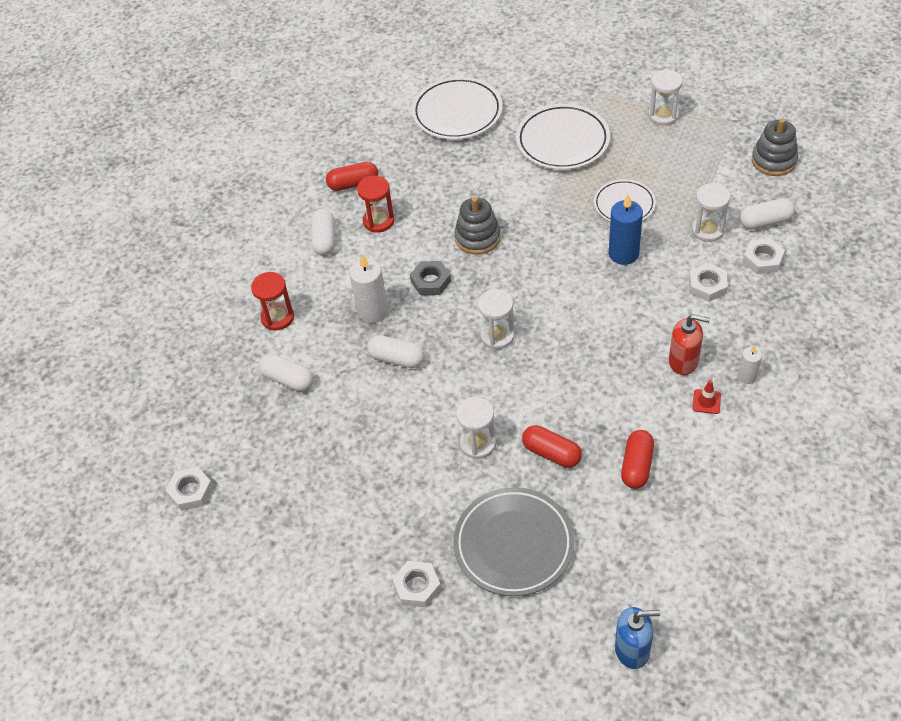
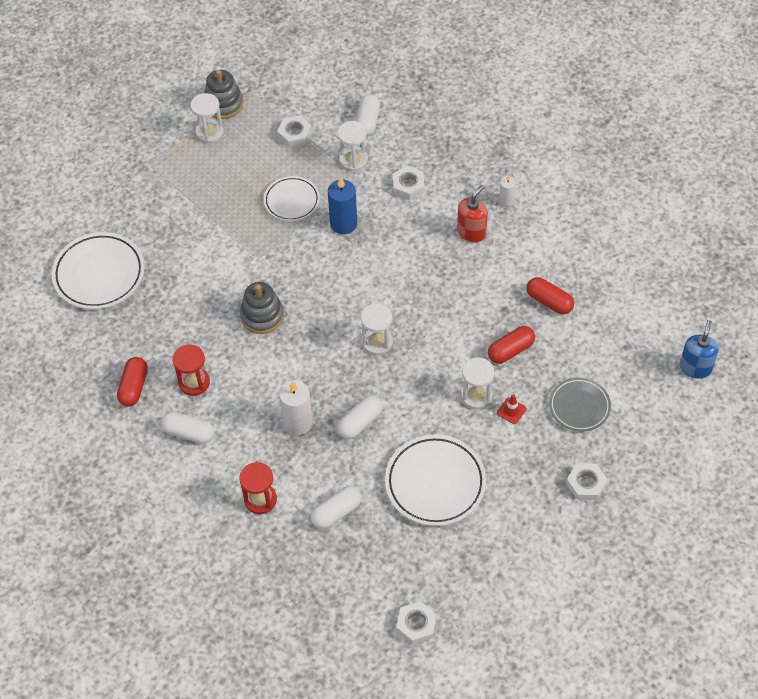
camera: 70 degrees left, 5 degrees up
(431, 281) = (290, 368): grey nut -> none
(514, 545) = (579, 406): grey plate -> grey plate, size x0.62
(562, 141) = (191, 212): white plate -> white plate (435, 483)
(706, 401) = (515, 235): red traffic cone -> red traffic cone (511, 411)
(763, 259) = (404, 141): white nut -> white nut (295, 134)
(773, 160) = (308, 87): grey stacking toy -> grey stacking toy (223, 104)

